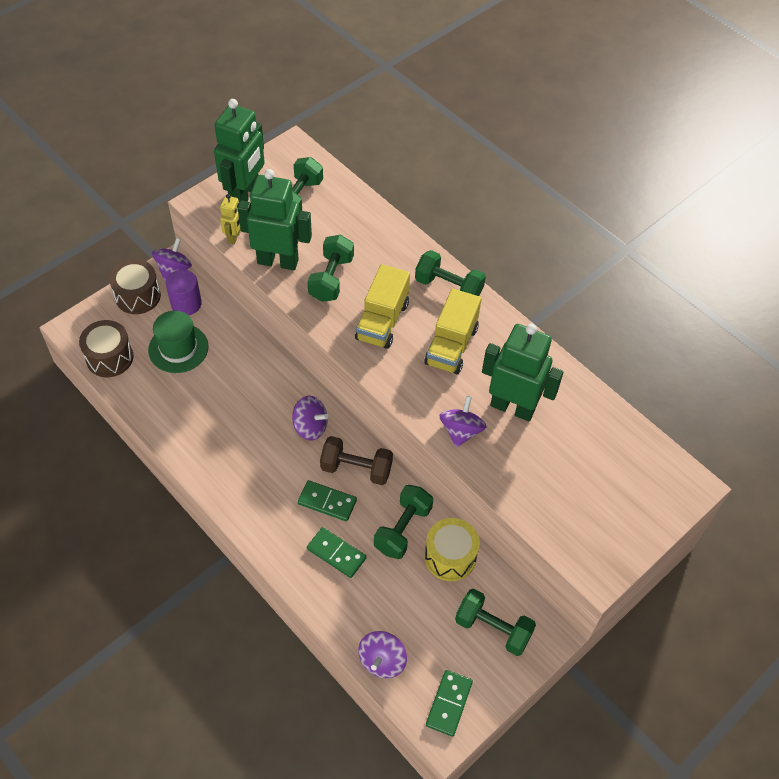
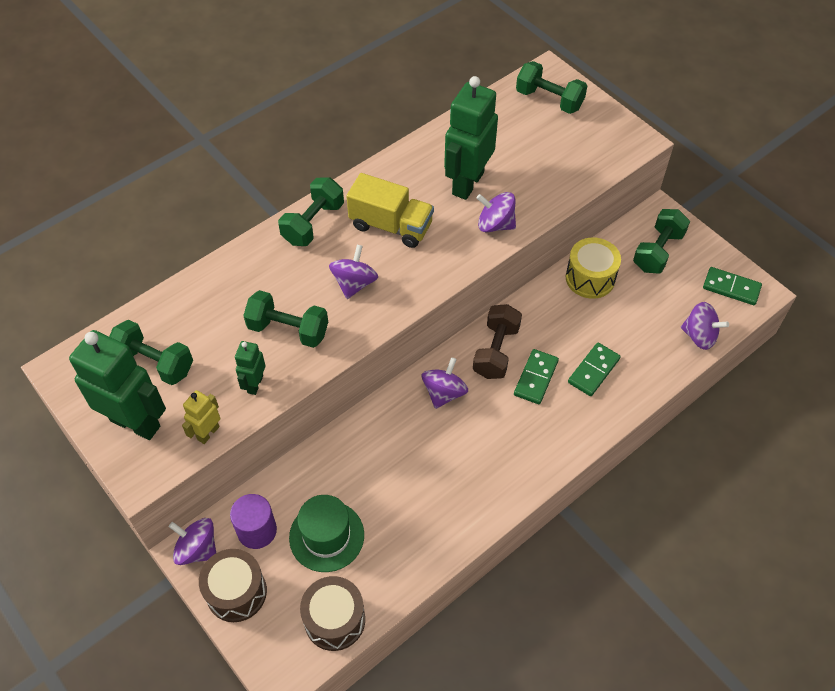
camera: 85 degrees left, 0 degrees up
(234, 237) = (208, 433): yellow robot -> yellow robot turned 75 degrees counterclockwise
(278, 261) = (255, 384): green robot -> green robot, size x0.48
(382, 321) = (354, 283): yellow truck -> purple spinning top
(402, 529) = (563, 314): green dumbbell -> green dumbbell (549, 100)

